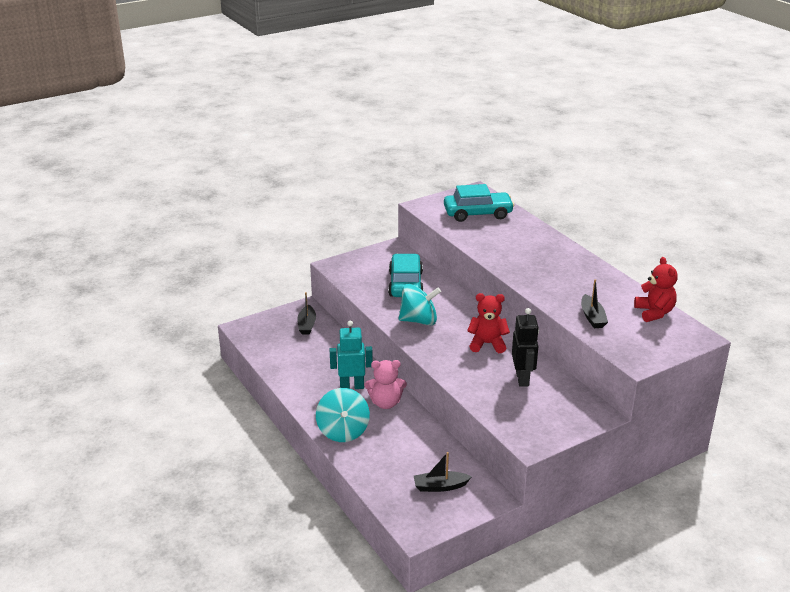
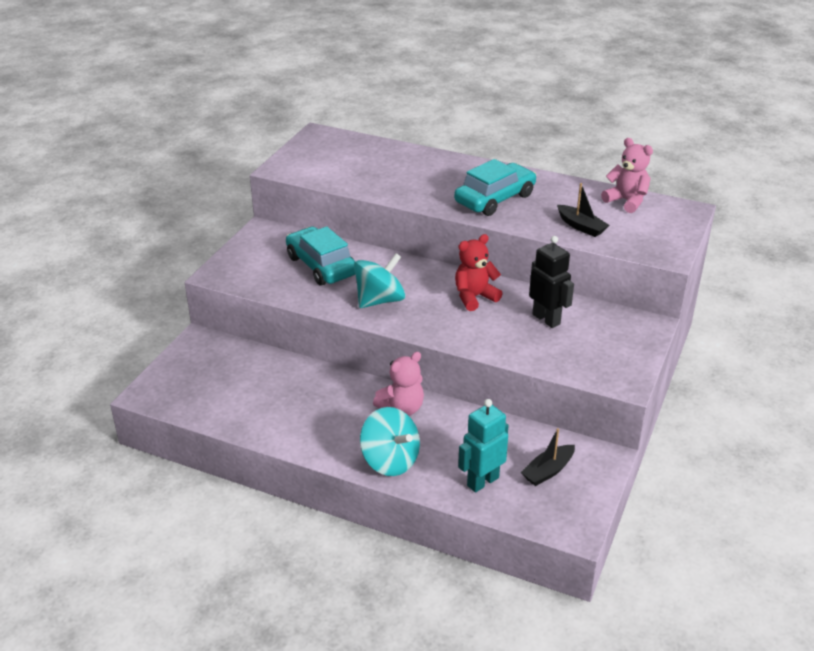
camera: 35 degrees left, 5 degrees up
(307, 325) = (222, 359): black boat -> none
(352, 386) = (346, 406): turquoise robot -> turquoise robot (482, 481)
(477, 213) = (349, 158): turquoise car -> turquoise car (495, 199)
(654, 313) = (626, 201): red teddy bear -> pink teddy bear

